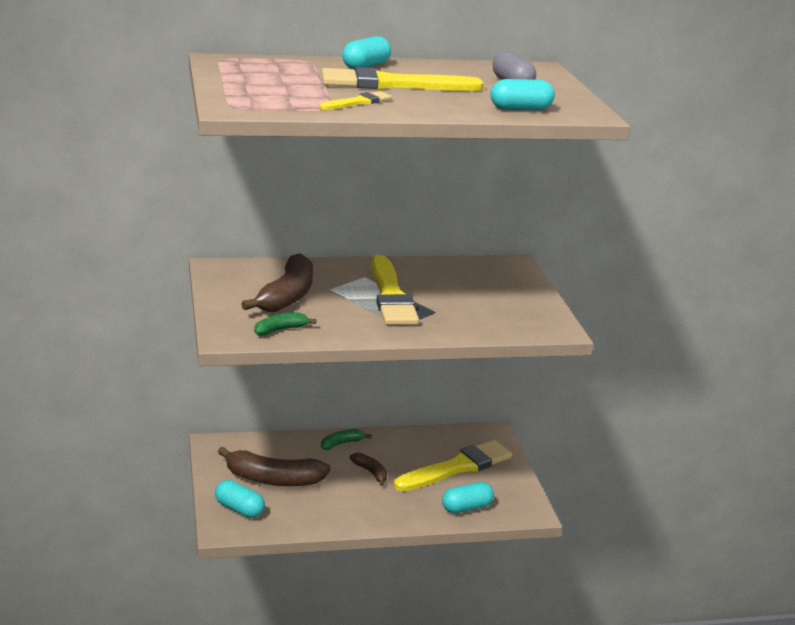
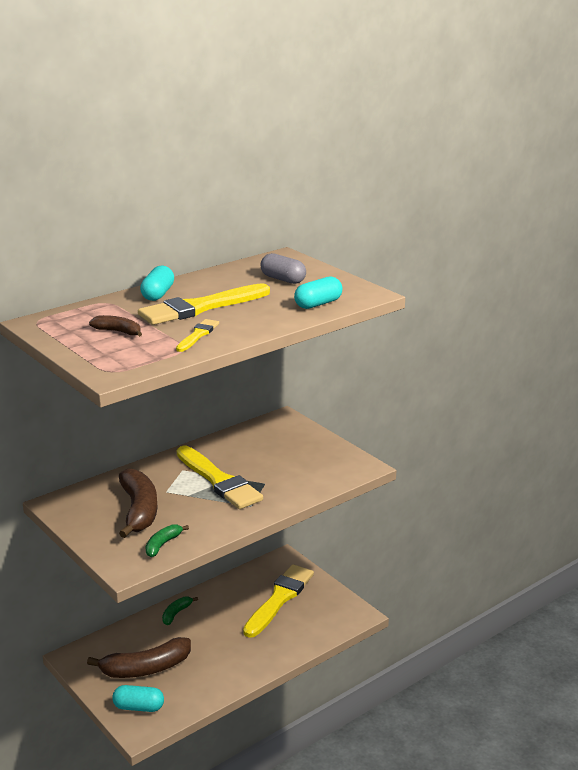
camera: 25 degrees left, 0 degrees up
(370, 472) = (218, 630): brown banana -> brown banana (118, 331)
(466, 507) = (311, 631): turquoise capsule -> none

